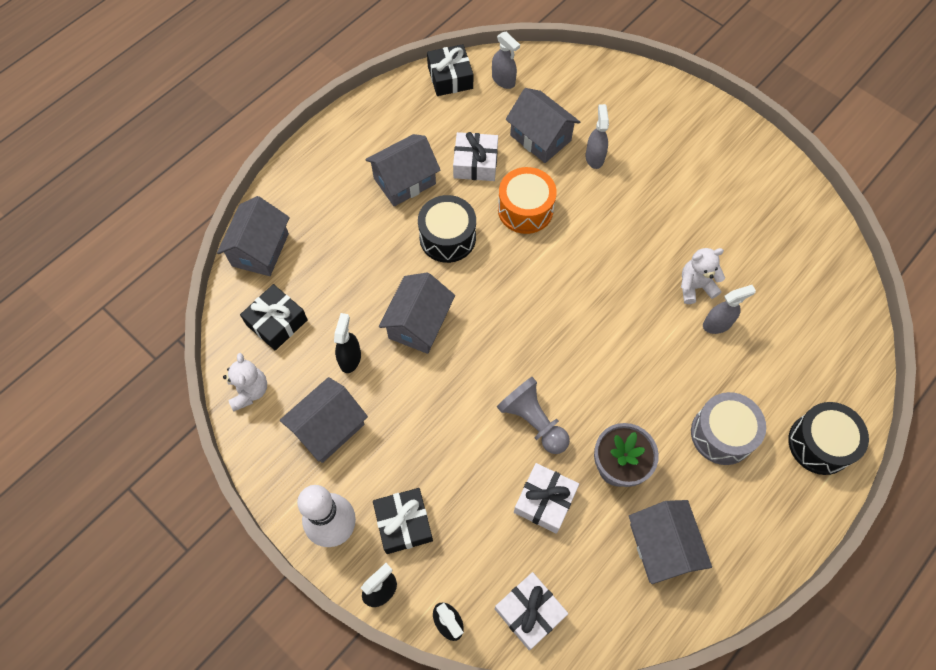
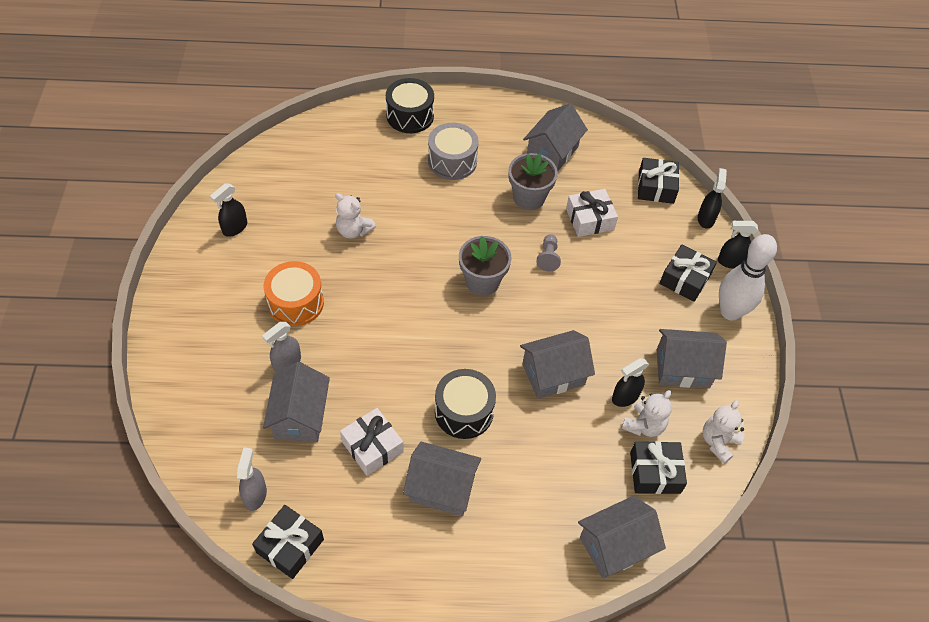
camera: 135 degrees left, 10 degrees down
(316, 350) = (644, 425): none -> white teddy bear
(525, 209) = (385, 376): orange drum -> orange drum (296, 303)
(529, 612) = (656, 187): white gift -> black gift
(533, 421) = (548, 257): grey pawn -> grey pawn, size x0.60
(554, 344) = (482, 281): none -> grey flower pot
(717, 324) = (373, 203): grey spray bottle -> none
(768, 202) = (235, 228): none -> black spray bottle

